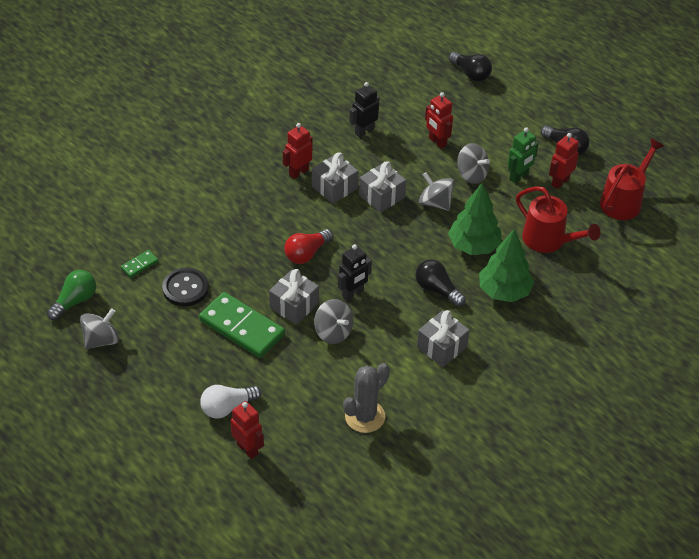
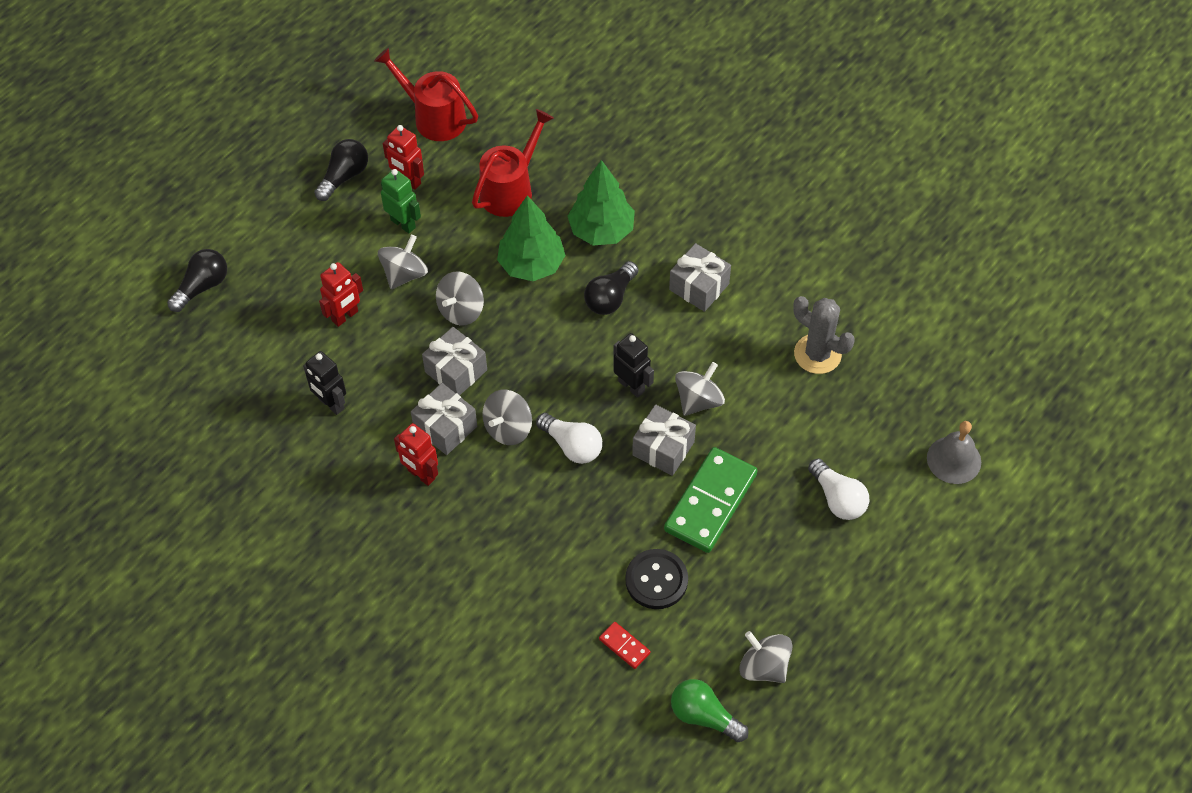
camera: 95 degrees left, 10 degrees up
(139, 265) = (624, 646): green domino -> red domino
(246, 494) = (954, 460): none -> grey bell
(247, 449) = (892, 467): red robot -> none
(306, 253) = (572, 445): red light bulb -> white light bulb
(328, 220) = (508, 428): none -> grey spinning top

